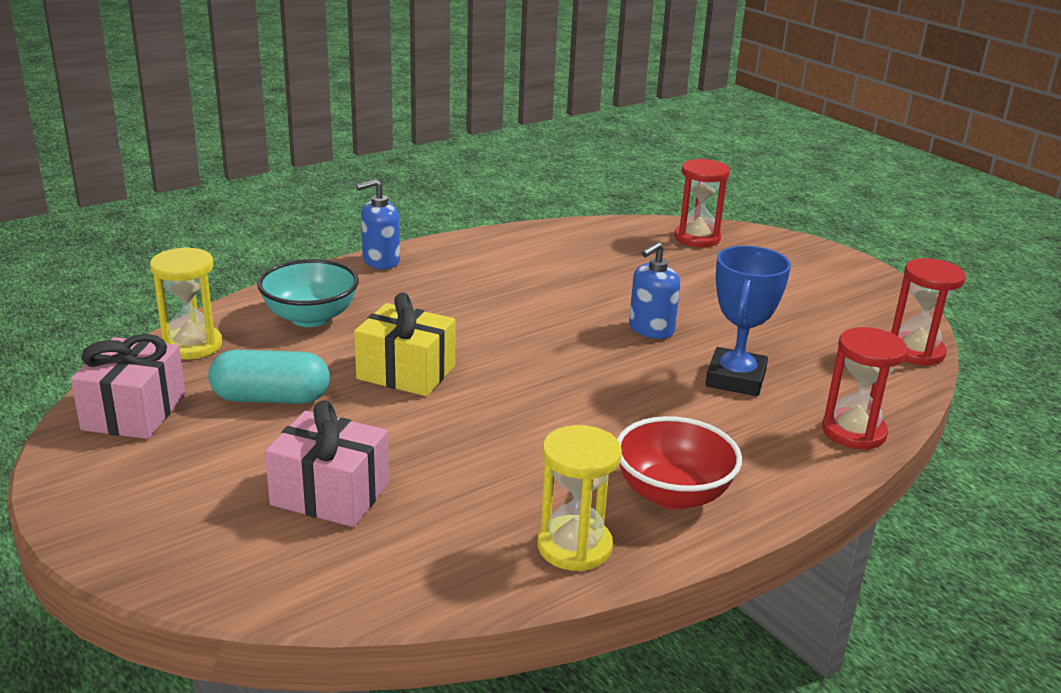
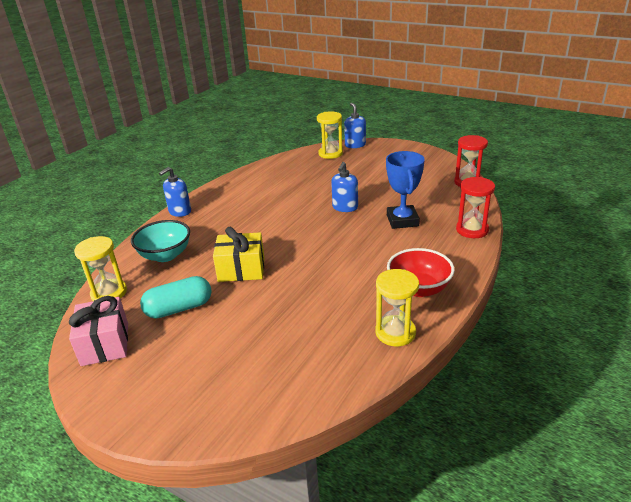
camera: 20 degrees left, 5 degrees up
(330, 494) = (253, 350): pink gift -> none
(697, 238) = (330, 153): red hourglass -> yellow hourglass
(753, 235) = (355, 145): none -> blue soap dispenser

